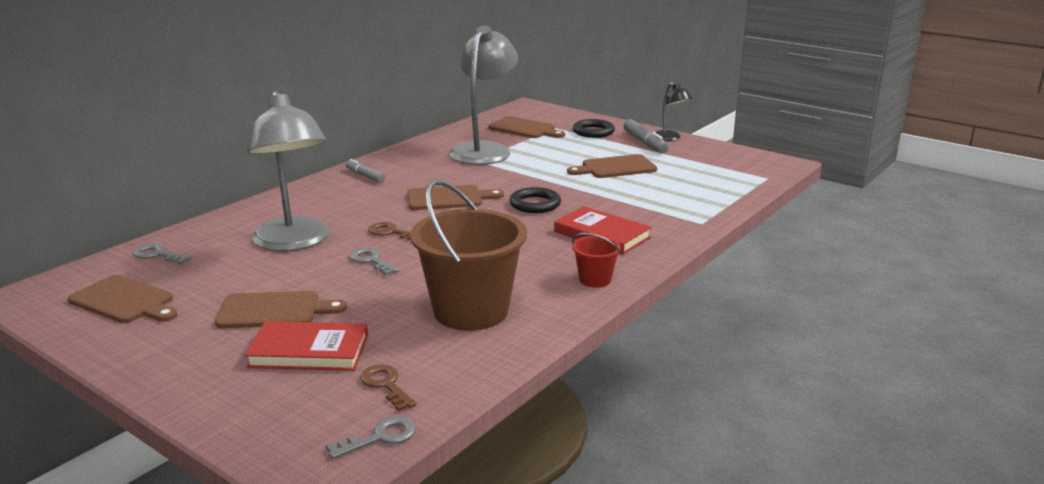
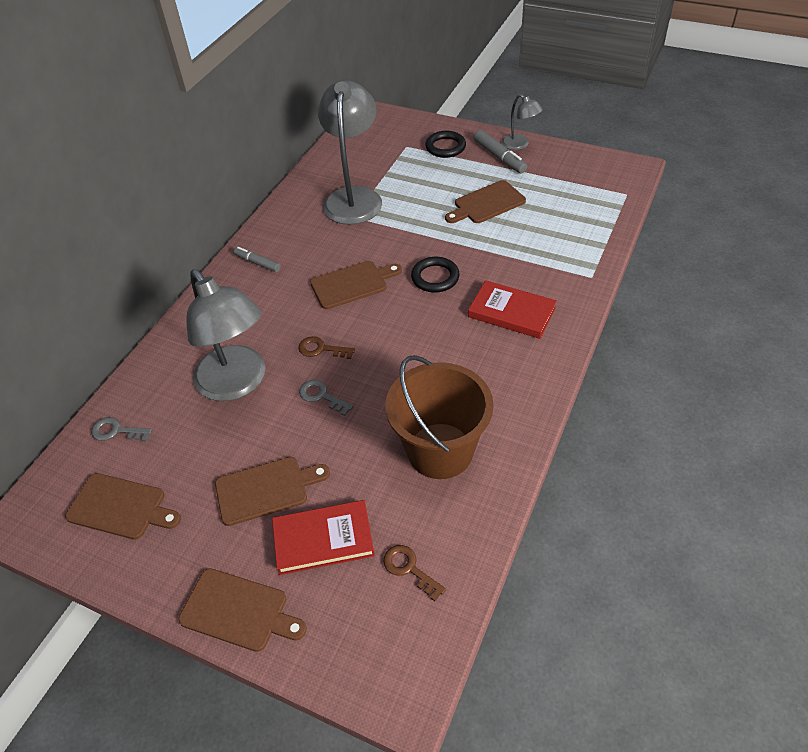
camera: 10 degrees left, 25 degrees up
(380, 437) = (433, 637): grey key -> none
(524, 129) = (378, 154): brown cutting board -> brown cutting board (238, 611)
(595, 280) = (529, 381): red bucket -> none
(670, 138) = (520, 145): black lamp -> grey lamp

